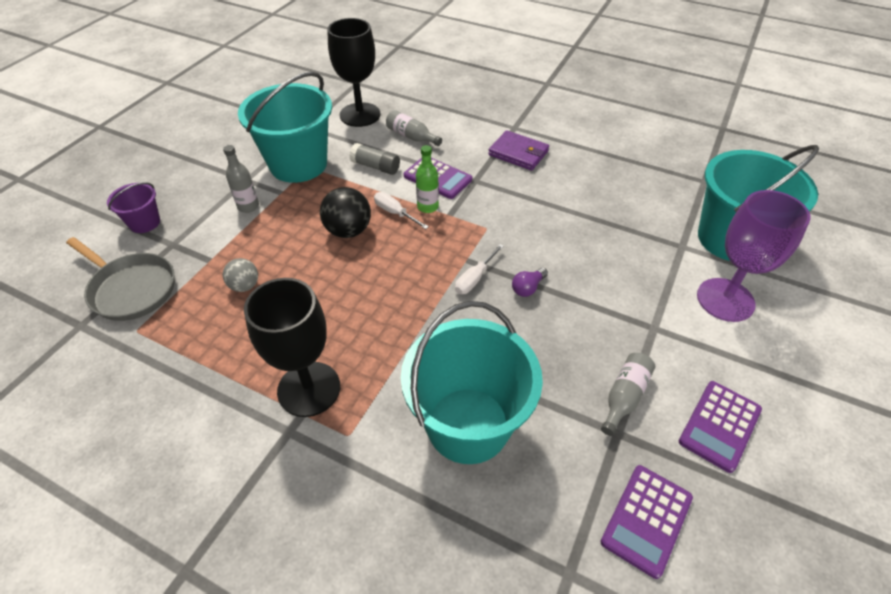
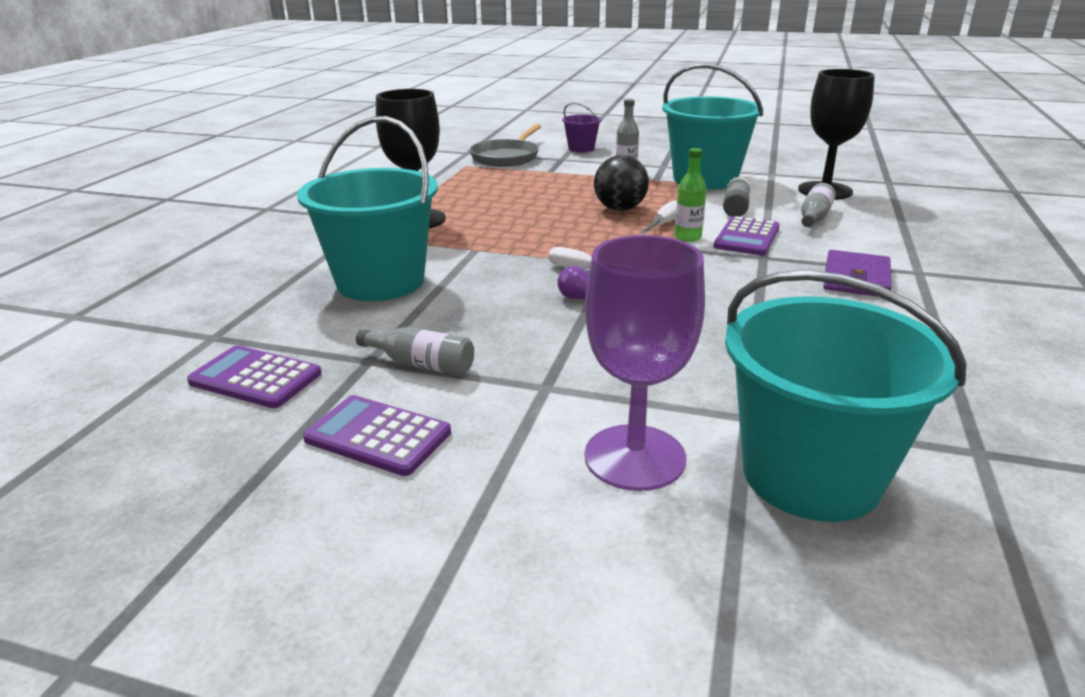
camera: 80 degrees right, 20 degrees down
(245, 286) = (525, 185): grey ball -> none

